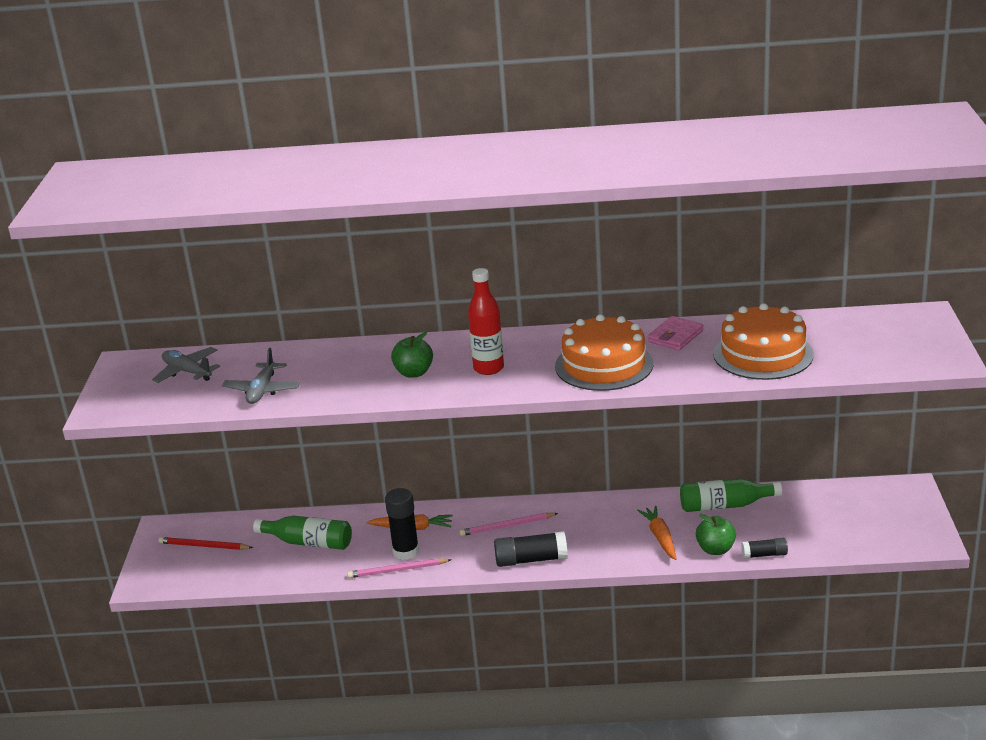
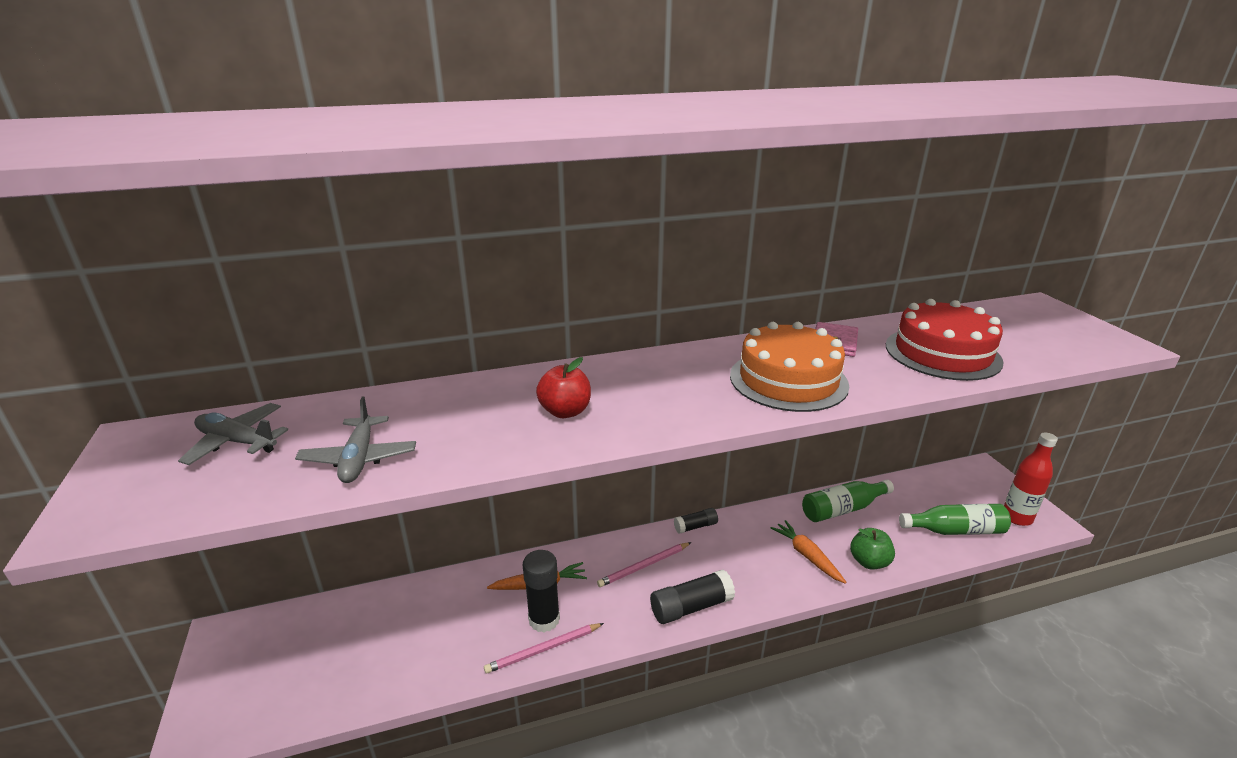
camera: 20 degrees left, 0 degrees up
(204, 546) = (282, 654): red pencil -> none
(308, 542) = (420, 626): green bottle -> green bottle (955, 530)
(414, 373) = (565, 411): green apple -> red apple
(488, 368) = (656, 397): red bottle -> red bottle (1016, 517)
(763, 354) = (942, 353): orange cake -> red cake
(764, 555) = (918, 561): black glue stick -> black glue stick (695, 526)

